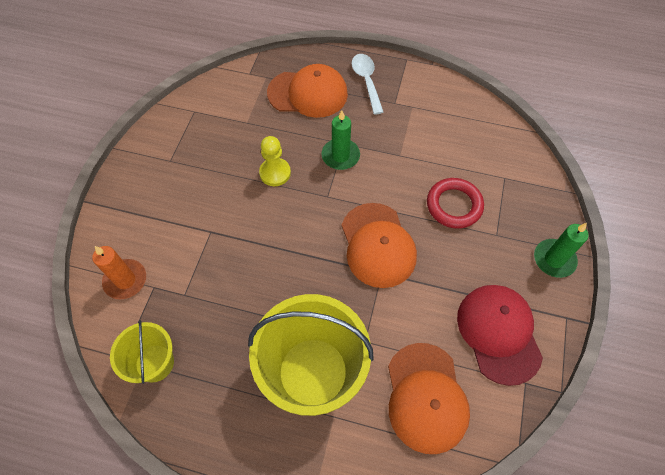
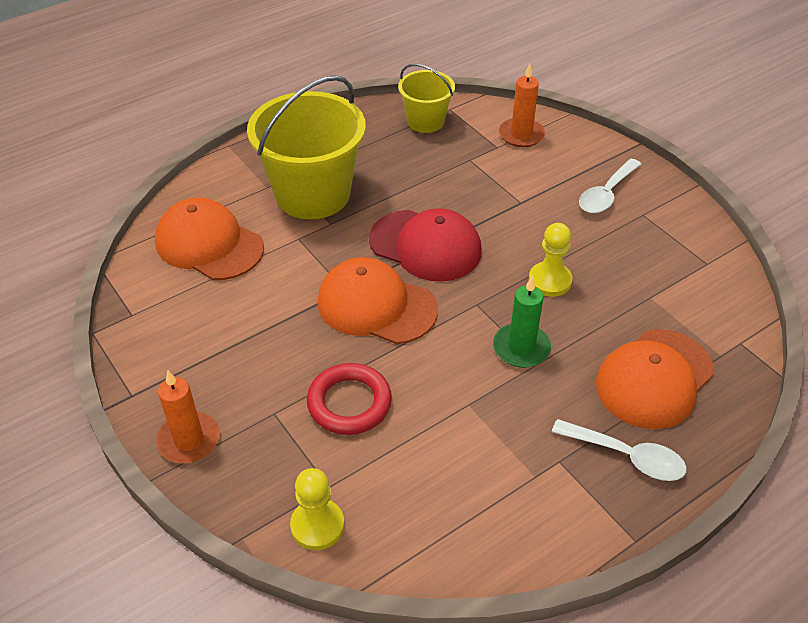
camera: 130 degrees right, 15 degrees down
(163, 189) = (606, 194): none -> white spoon
(498, 333) = (189, 330): red cap -> red cap (425, 245)
(526, 166) = (317, 525): none -> yellow pawn
(554, 259) = (189, 440): green candle -> orange candle

